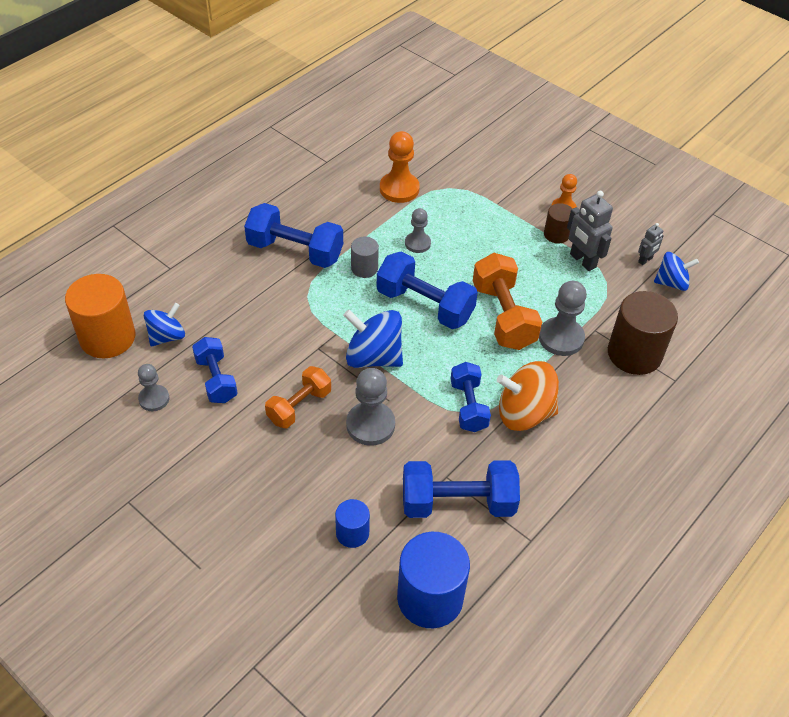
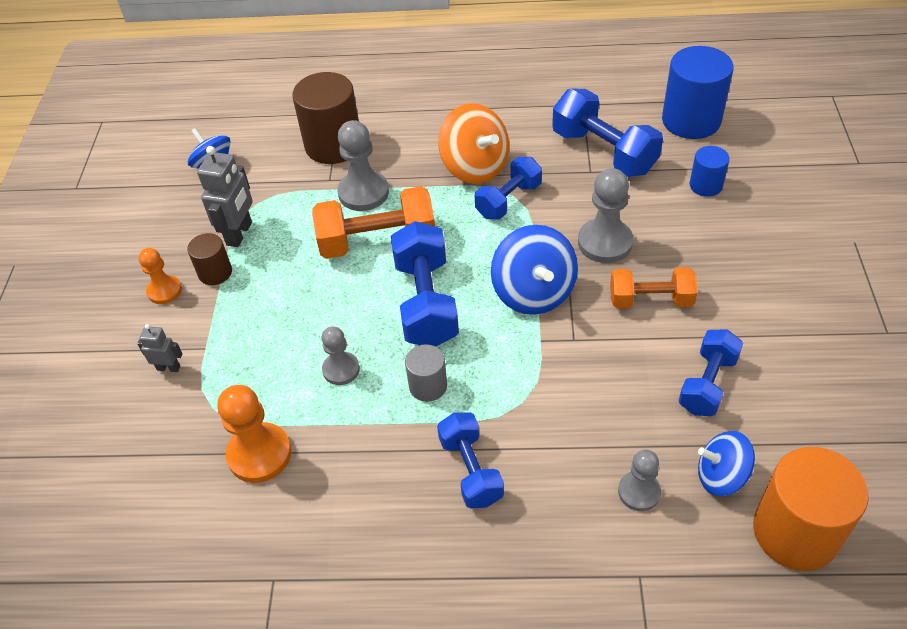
camera: 125 degrees left, 0 degrees up
(154, 399) = (791, 412): grey pawn -> grey pawn (639, 492)
(295, 251) = (471, 470): blue dumbbell -> blue dumbbell, size x0.65
(503, 316) = (377, 242): orange dumbbell -> orange dumbbell turned 45 degrees clockwise
(645, 260) = (196, 196): grey robot -> grey robot (168, 368)

